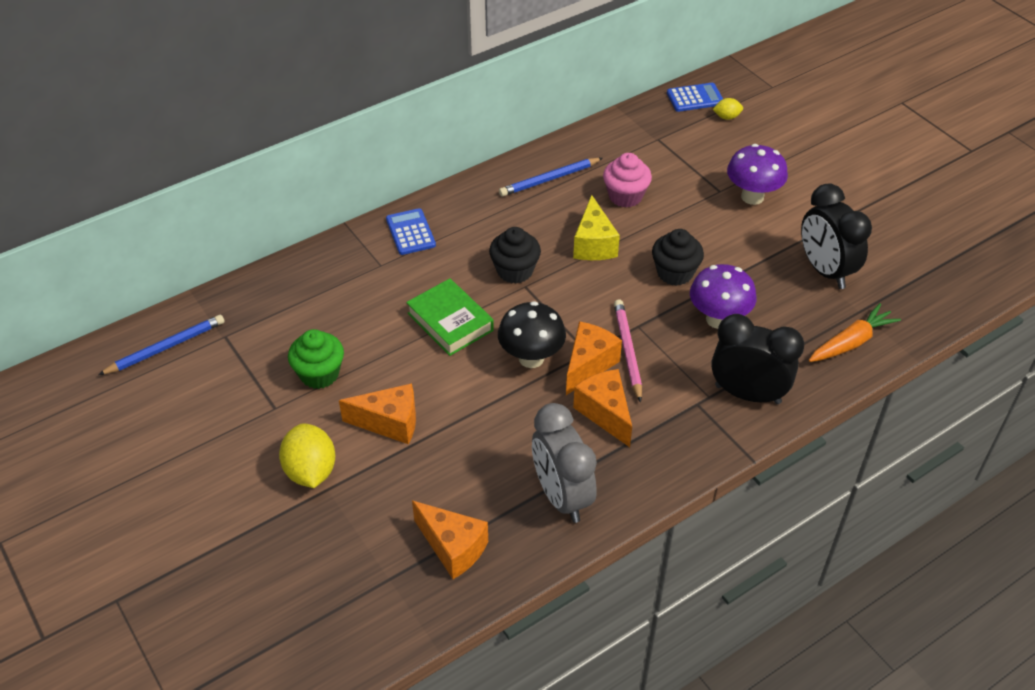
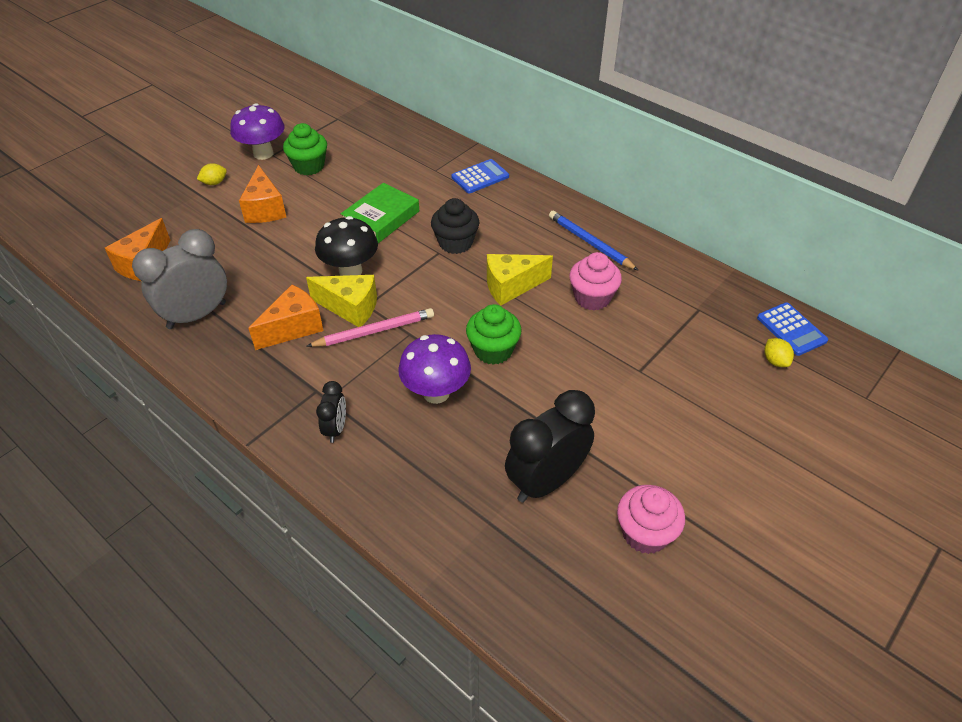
camera: 75 degrees right, 0 degrees up
(166, 347) = (320, 98): blue pencil -> none
(310, 471) = (214, 183): yellow lemon -> yellow lemon, size x0.51
(588, 365) = (350, 308): orange cheese -> yellow cheese
(675, 273) = (493, 350): black cupcake -> green cupcake
(747, 394) = (336, 429): black clock -> black clock, size x0.51
(752, 197) = (644, 400): purple mushroom -> purple mushroom (263, 153)
(851, 342) = (434, 517): orange carrot -> none
(878, 230) = (645, 533): none -> pink cupcake

